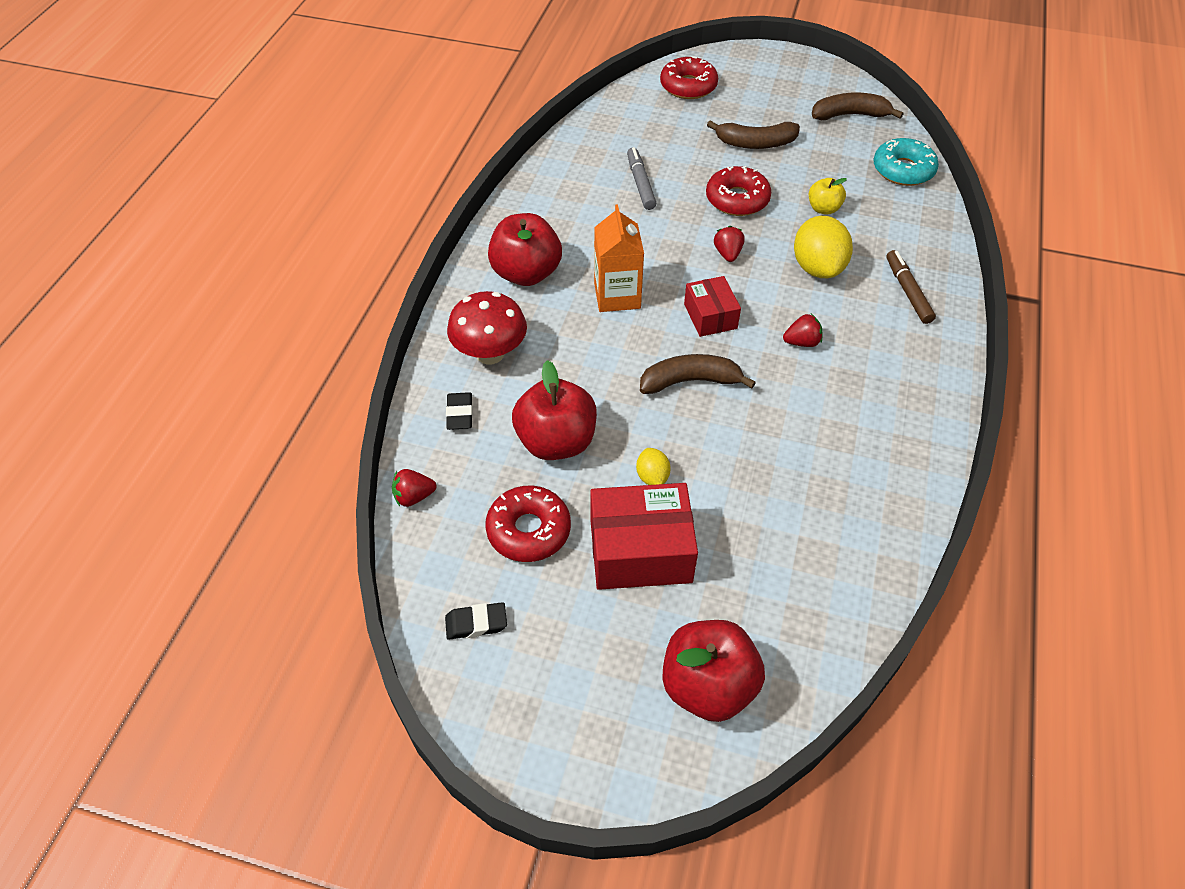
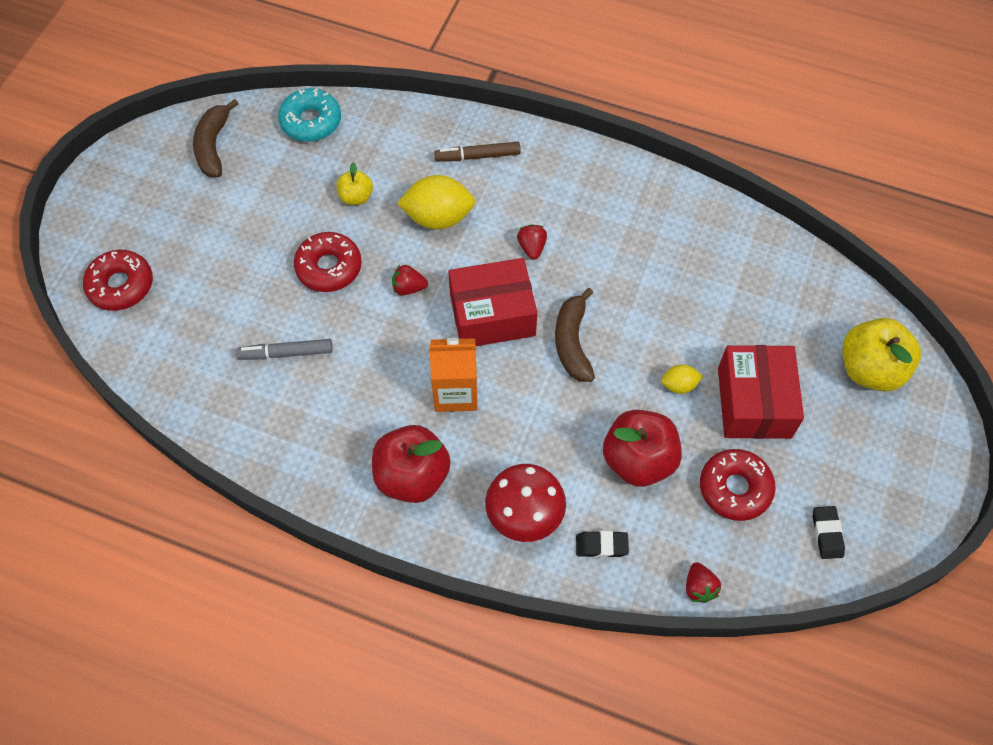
camera: 85 degrees left, 10 degrees up
(708, 686) = (870, 369): red apple -> yellow apple
(710, 316) = (492, 315): red box -> red box, size x1.68
(755, 143) = (241, 237): brown banana -> none

